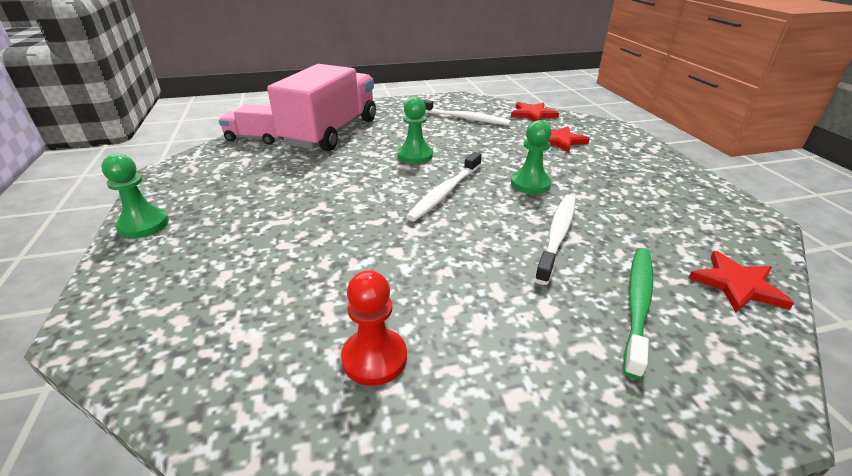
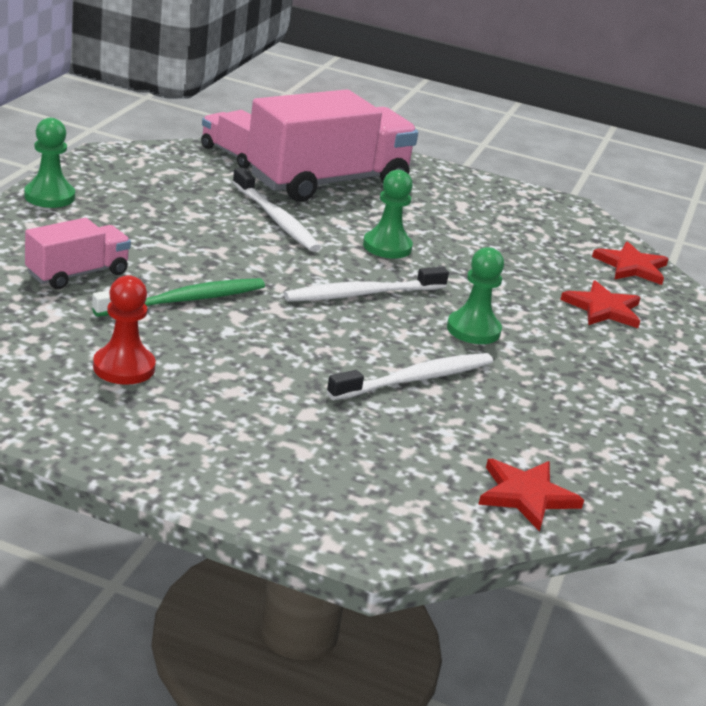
camera: 30 degrees right, 5 degrees down
(235, 283) = (77, 274): none -> pink truck
(464, 118) = (522, 232): white toothbrush -> white toothbrush (276, 219)
(637, 304) = (394, 453): green toothbrush -> green toothbrush (185, 300)

